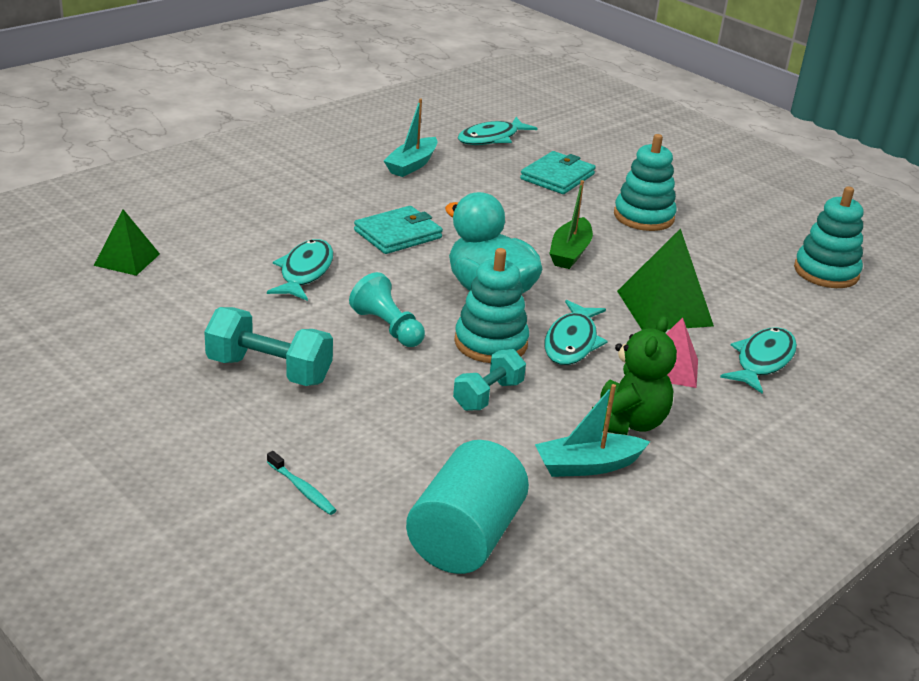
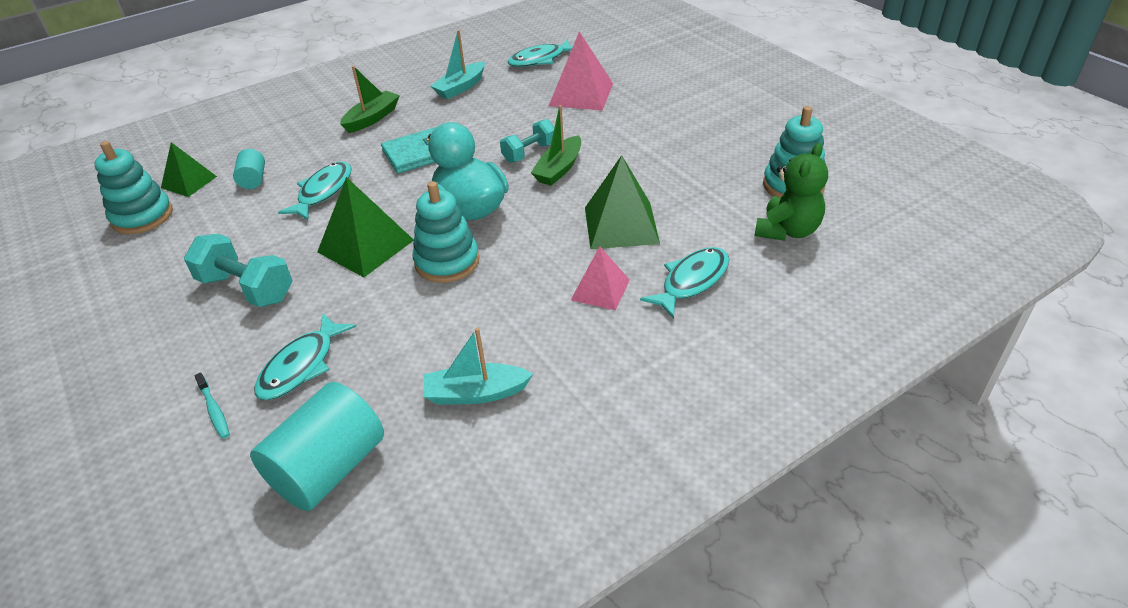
camera: 15 degrees right, 10 degrees up
(209, 258) = (253, 180): none -> turquoise cylinder
(321, 195) = (372, 118): none -> green boat
(387, 327) = (365, 246): turquoise pawn -> green pyramid
(488, 395) = (420, 316): turquoise dumbbell -> turquoise dumbbell (529, 153)
(557, 177) = (581, 94): turquoise wallet -> pink pyramid
(572, 342) = (520, 261): turquoise fish -> turquoise fish (301, 365)
(628, 422) = (534, 347): green teddy bear -> green teddy bear (787, 230)
(643, 217) = (642, 131): turquoise stacking toy -> turquoise stacking toy (142, 216)

